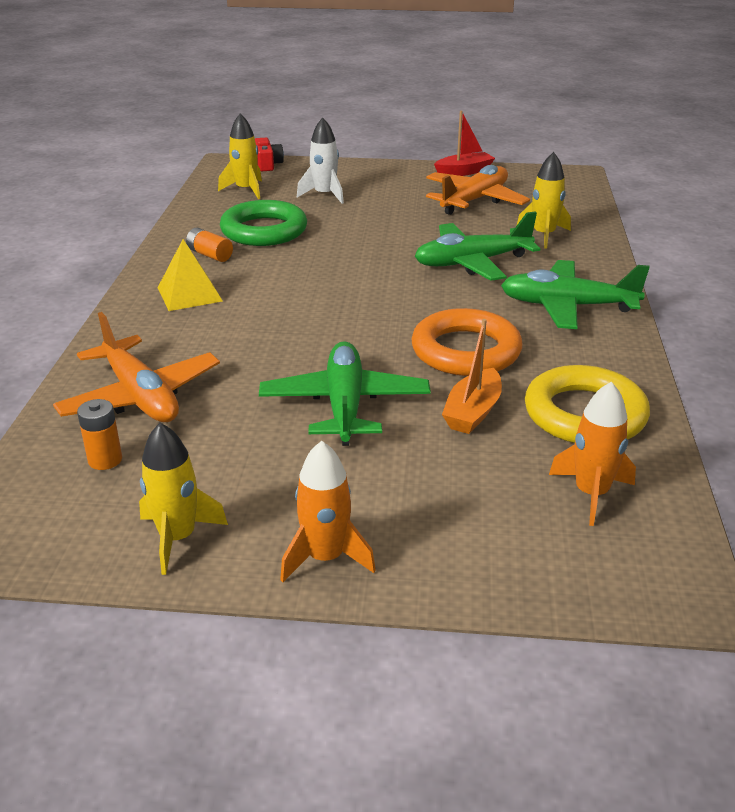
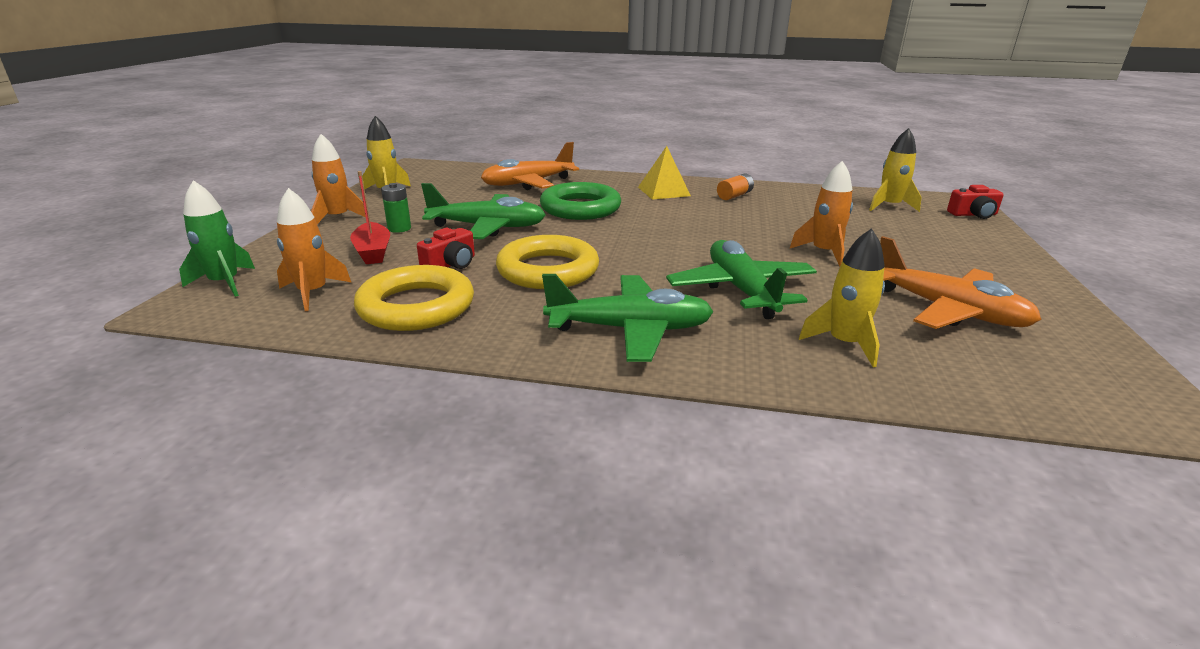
camera: 95 degrees right, 5 degrees down
(105, 460) = (467, 179): orange battery -> none
(264, 230) = (792, 211): green ring -> green ring (580, 208)
(324, 195) = (901, 234): white rocket -> none
(363, 478) = (399, 228): none -> green battery
(377, 227) = (823, 252): none -> orange rocket
(464, 172) = (1065, 314): red boat -> red boat (373, 252)
(466, 351) = (548, 270): orange ring -> yellow ring
(472, 412) = (451, 264): orange boat -> red camera
(567, 306) = (629, 329): green plane -> green plane turned 75 degrees clockwise
(603, 583) = (225, 283): none -> green rocket

